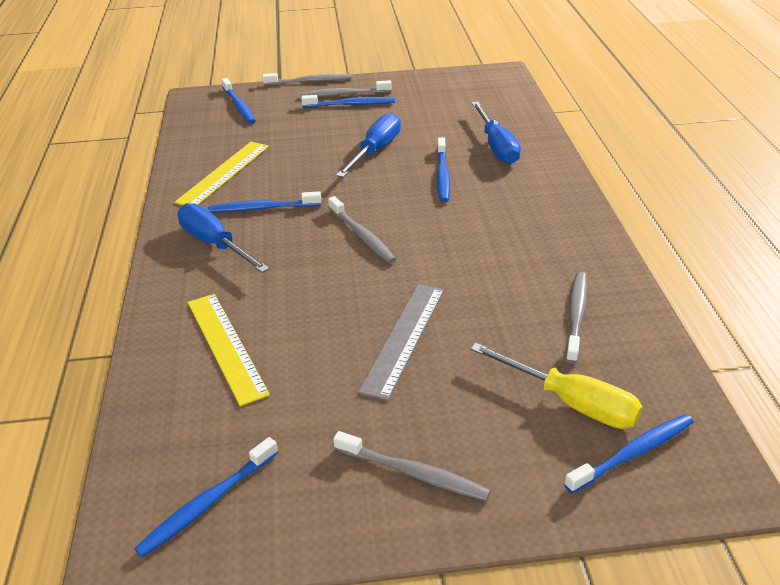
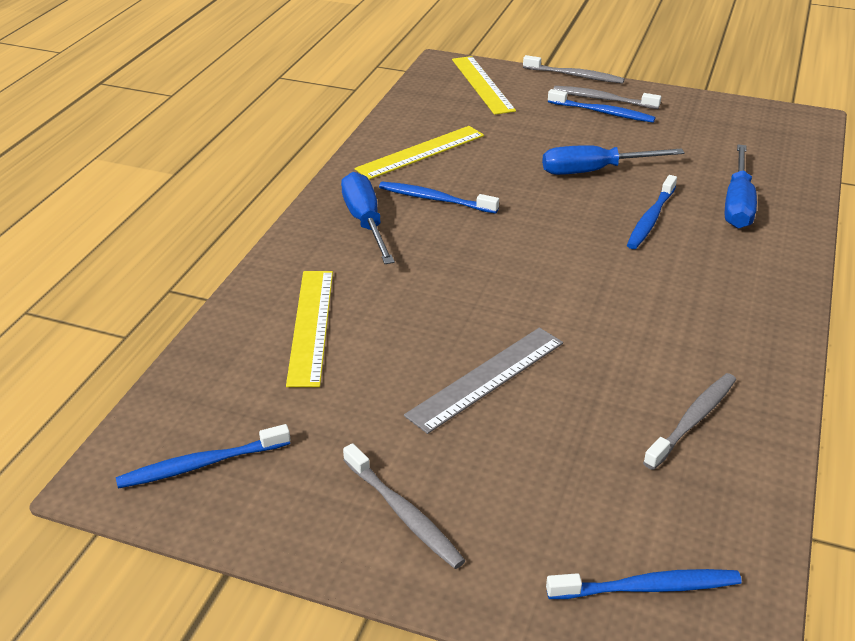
camera: 25 degrees right, 0 degrees up
(239, 106) = (482, 84): blue toothbrush -> yellow ruler
(362, 236) = (517, 258): grey toothbrush -> none
(375, 151) = (594, 171): blue screwdriver -> blue screwdriver turned 150 degrees counterclockwise
(571, 402) = (617, 508): yellow screwdriver -> none

